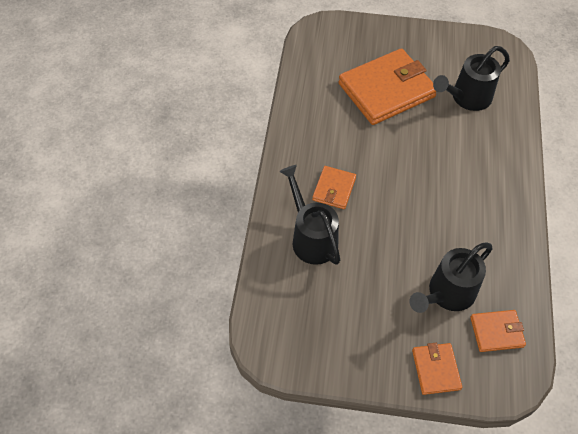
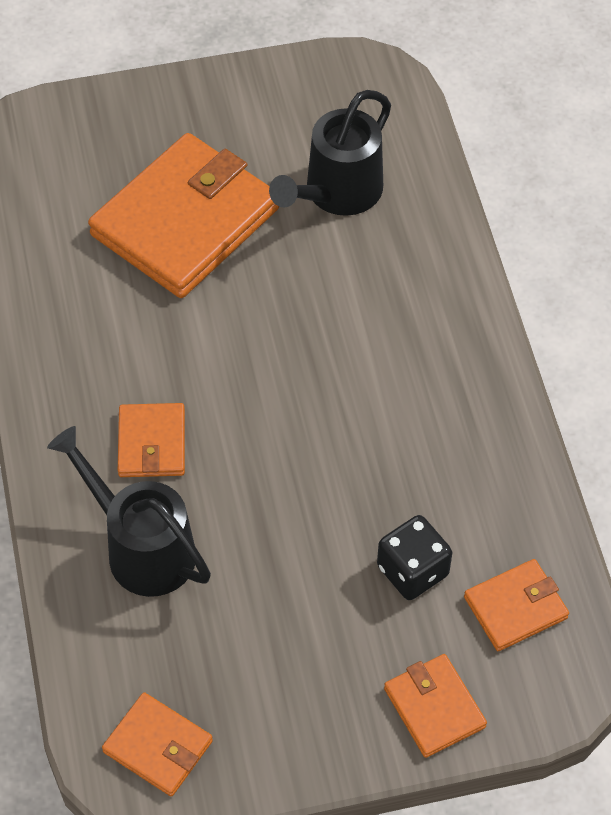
camera: 20 degrees left, 0 degrees up
(285, 339) = (158, 746): none -> orange wallet
(446, 294) = (412, 570): black watering can -> black dice

